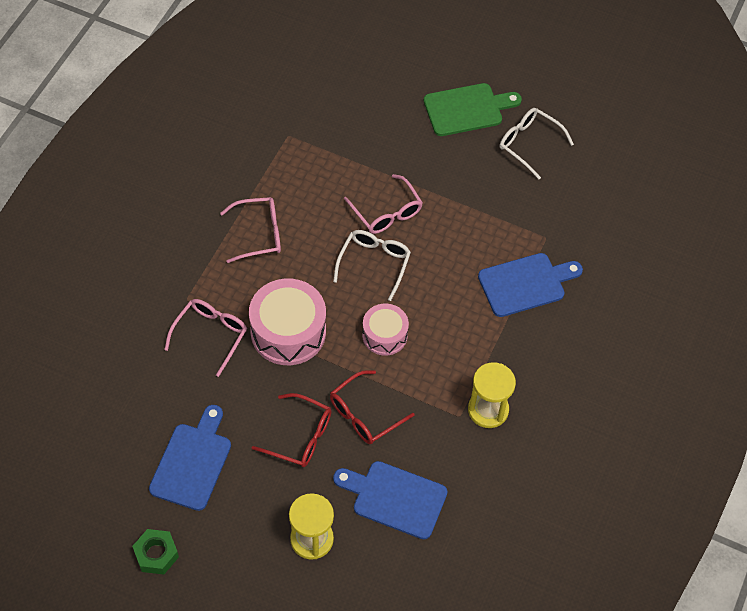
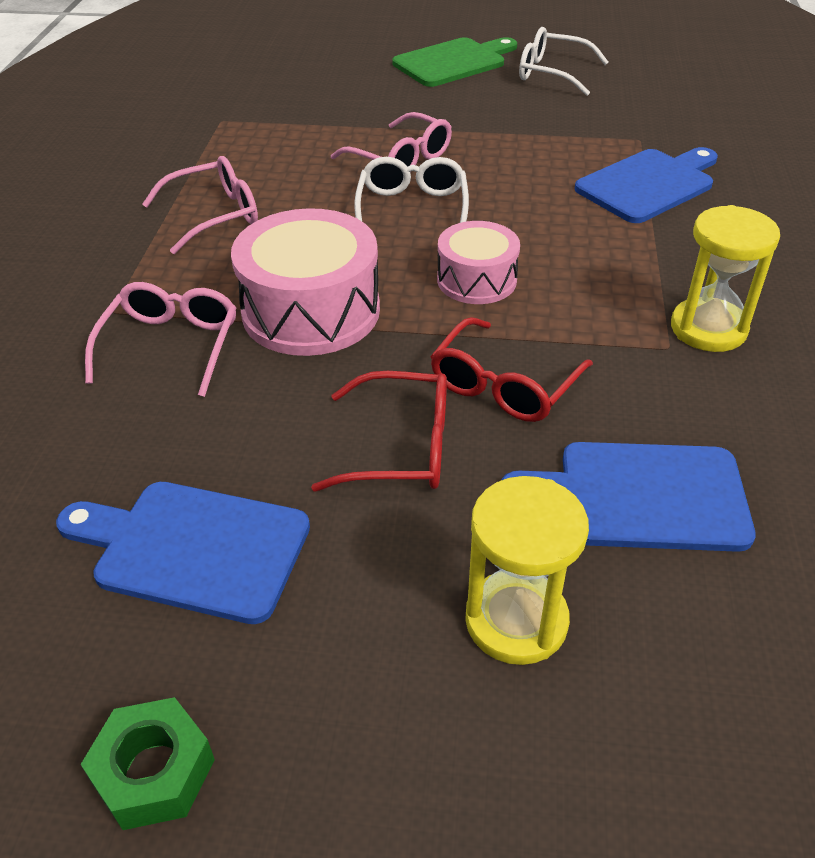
camera: 15 degrees left, 15 degrees down
(192, 462) = (193, 548): blue cutting board -> blue cutting board turned 75 degrees counterclockwise

